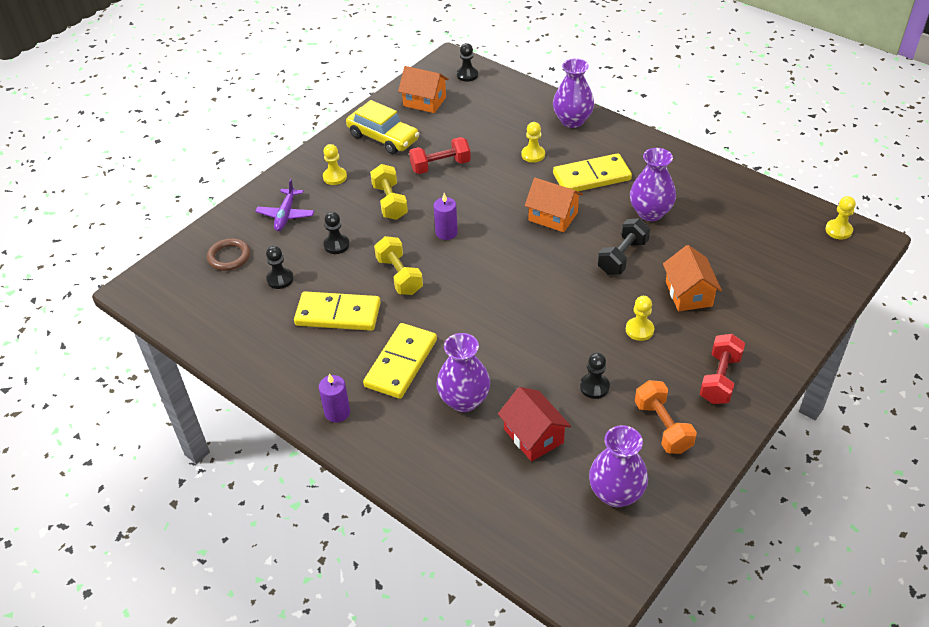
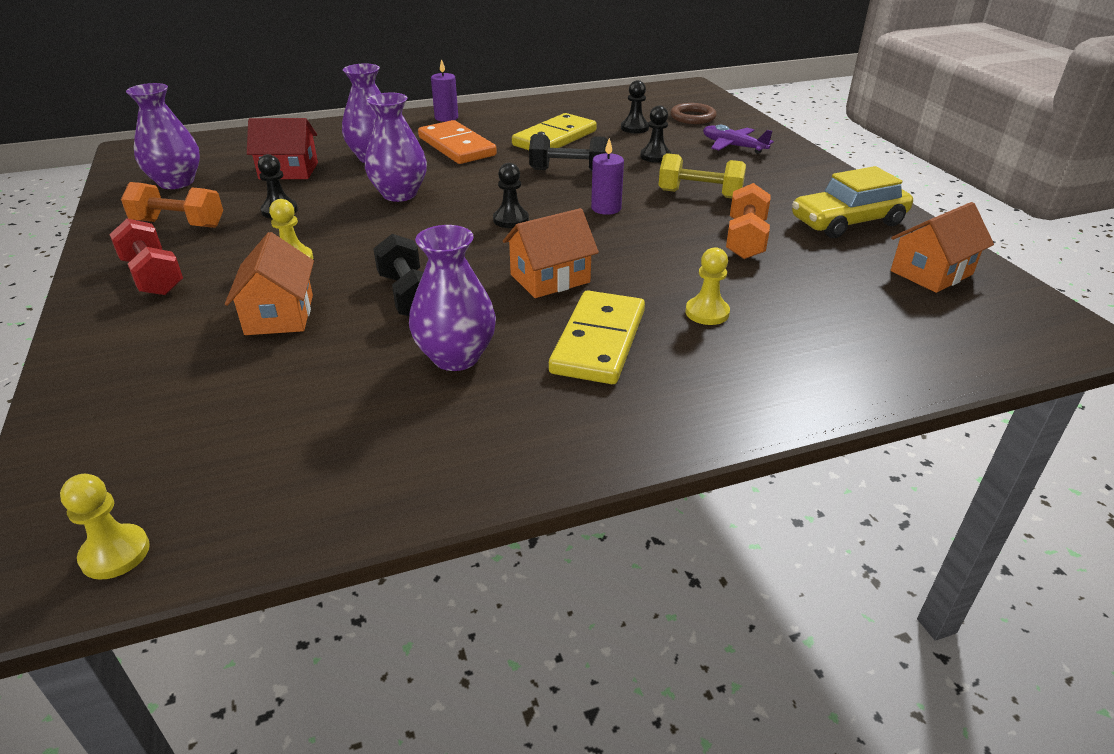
camera: 120 degrees right, 10 degrees down
(335, 177) = (781, 179): yellow pawn -> none
(399, 276) = (569, 171): yellow dumbbell -> black dumbbell
(401, 363) = (456, 146): yellow domino -> orange domino
(440, 166) = (745, 239): red dumbbell -> orange dumbbell
(467, 75) = (1006, 333): black pawn -> black pawn (511, 220)
(572, 121) = (775, 386): purple vase -> purple vase (399, 194)
(688, 294) = (279, 315): orange house -> orange house turned 60 degrees clockwise

